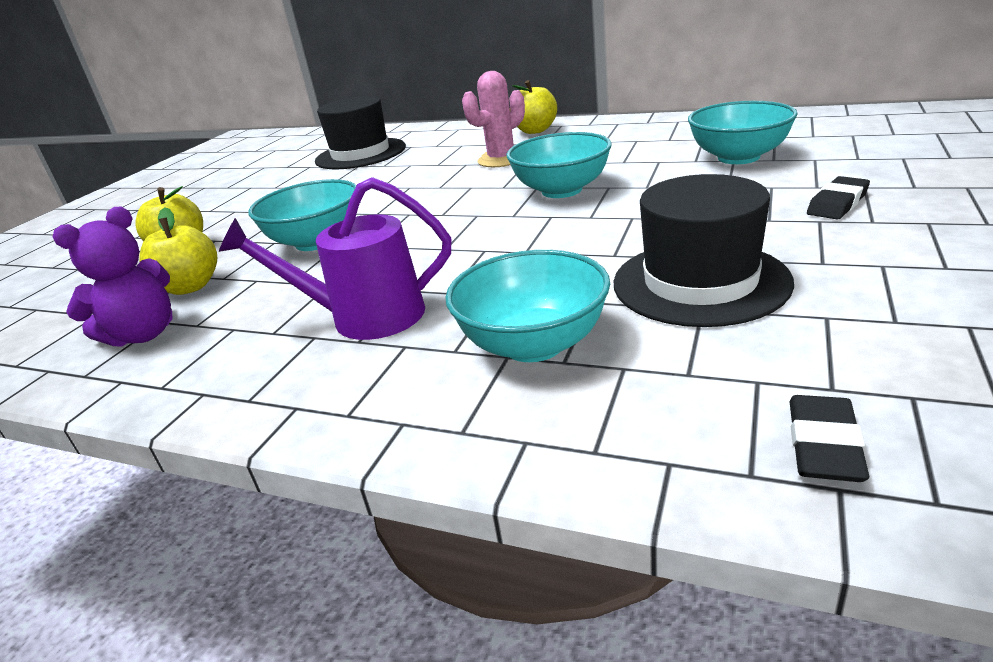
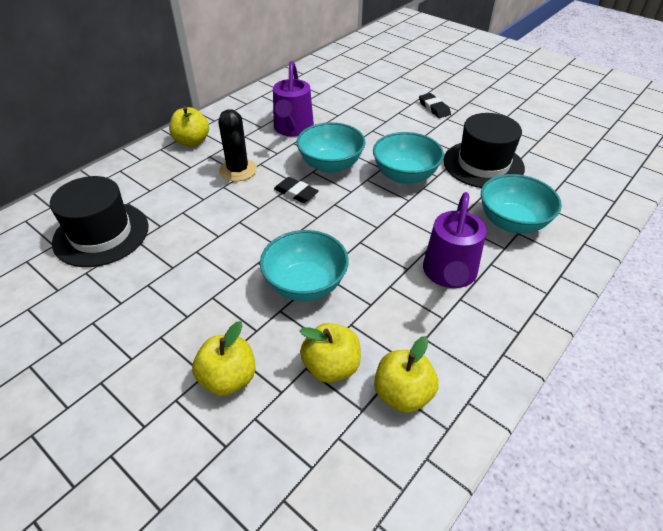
camera: 75 degrees left, 15 degrees up
(143, 335) = (403, 394): purple teddy bear -> yellow apple
(501, 159) = (238, 170): pink cactus -> black cactus
(622, 153) = (293, 128): none -> purple watering can
(738, 157) = (350, 104): turquoise bowl -> turquoise bowl (405, 175)
(824, 445) = (604, 182): black eraser -> black eraser (296, 193)

